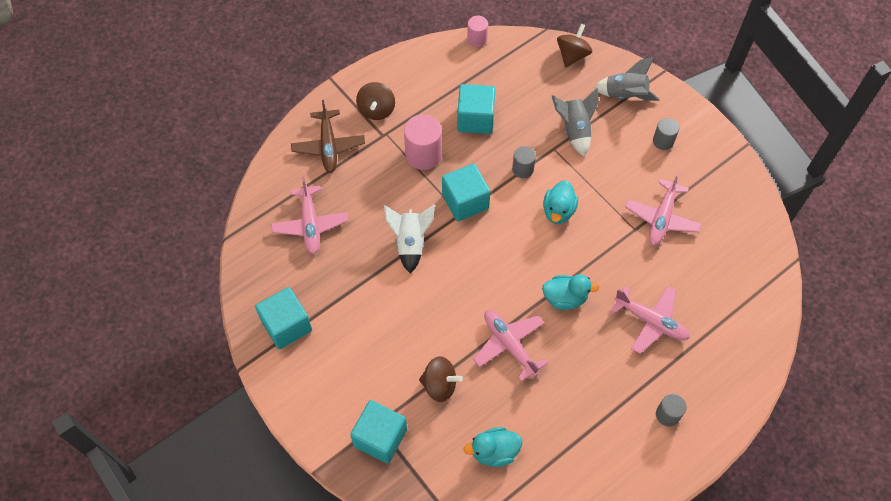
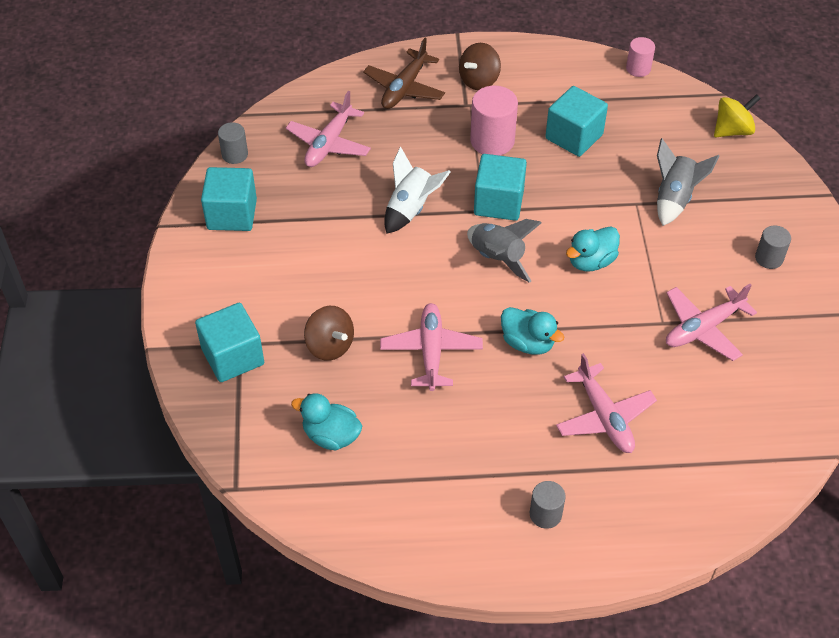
camera: 35 degrees right, 10 degrees down
(522, 169) = (585, 205): grey cylinder -> grey cylinder (235, 154)
(572, 55) = (732, 130): brown spinning top -> yellow spinning top
(625, 95) = (762, 195): grey rocket -> grey rocket (498, 258)

